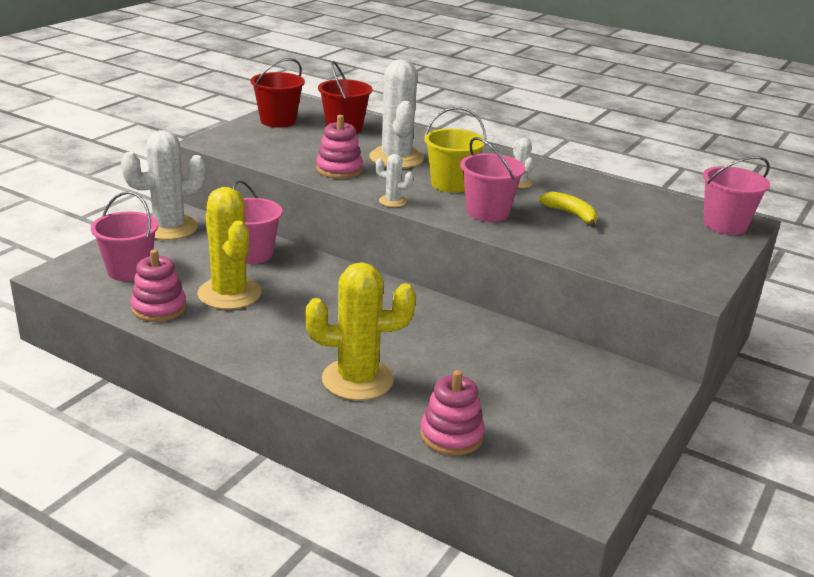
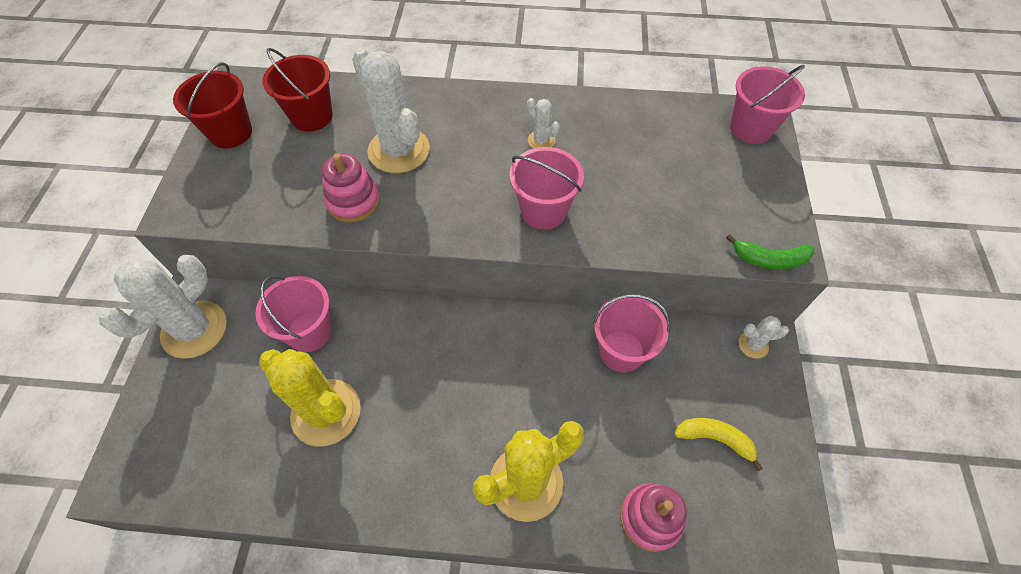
camera: 25 degrees left, 30 degrees up
(129, 270) = (196, 429): pink bucket -> pink bucket (621, 351)
(159, 308) = (268, 478): pink stacking toy -> none
(392, 201) = (442, 237): white cactus -> white cactus (753, 345)
(451, 184) = (480, 175): yellow bucket -> none
(571, 215) = (618, 176): yellow banana -> yellow banana (715, 439)
(672, 288) = (769, 259): none -> green banana

